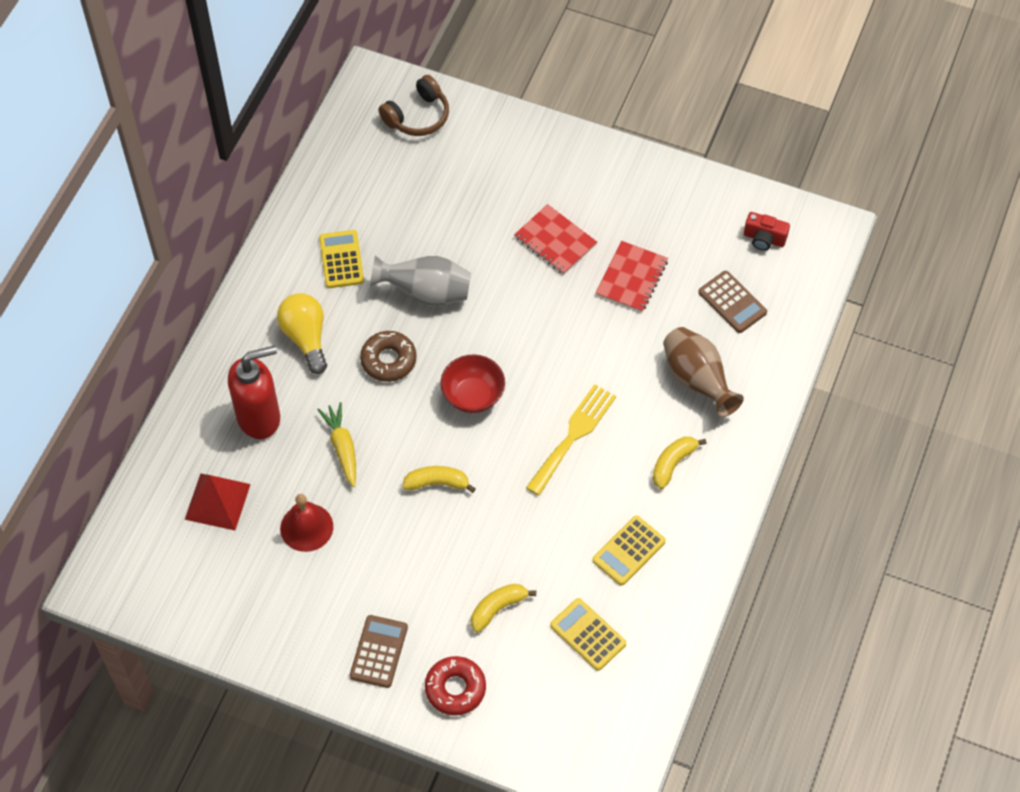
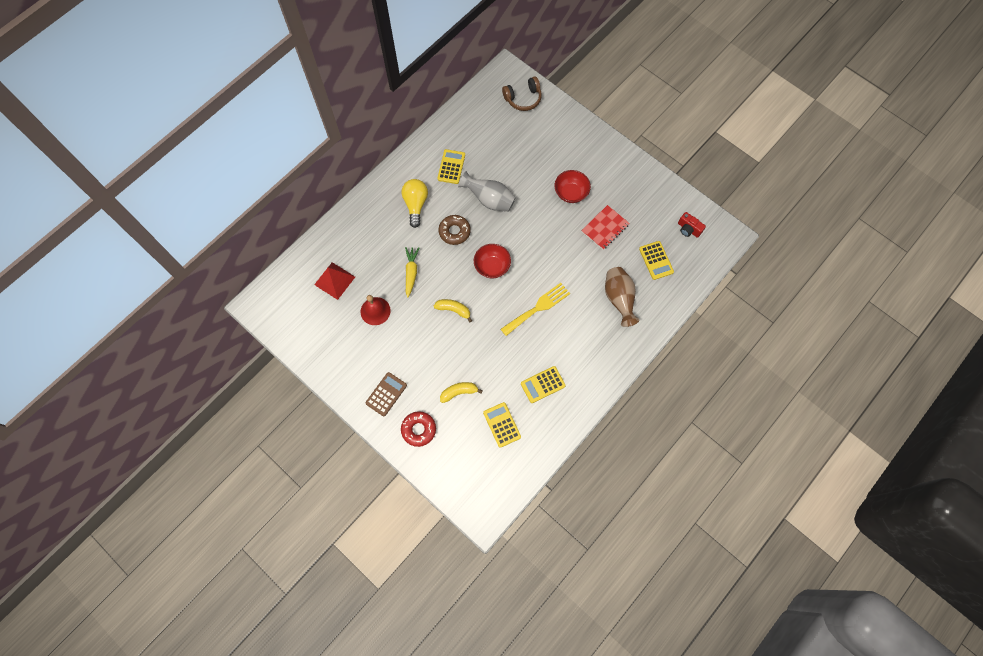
camera: 20 degrees right, 10 degrees up
(259, 417) = (374, 241): red soap dispenser -> none
(555, 241) = (571, 193): red notebook -> red bowl
(673, 464) = (586, 343): yellow banana -> none
(732, 302) = (656, 260): brown calculator -> yellow calculator

